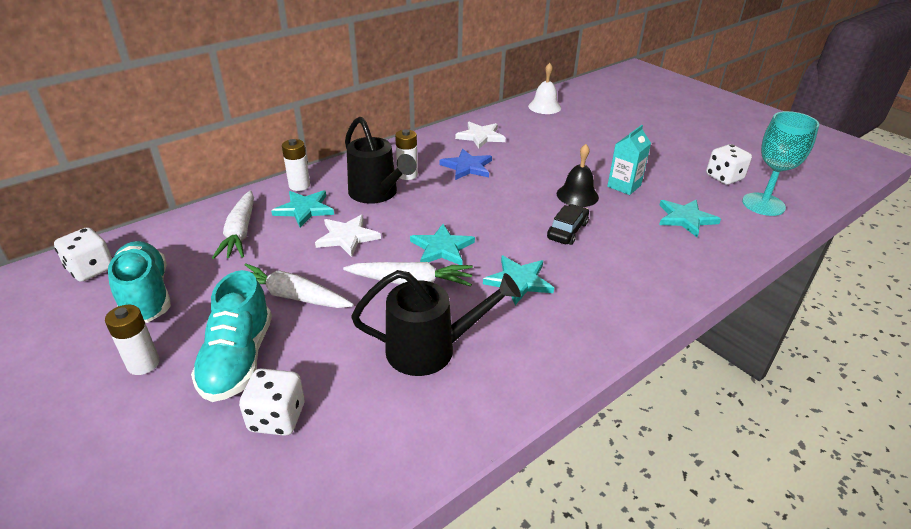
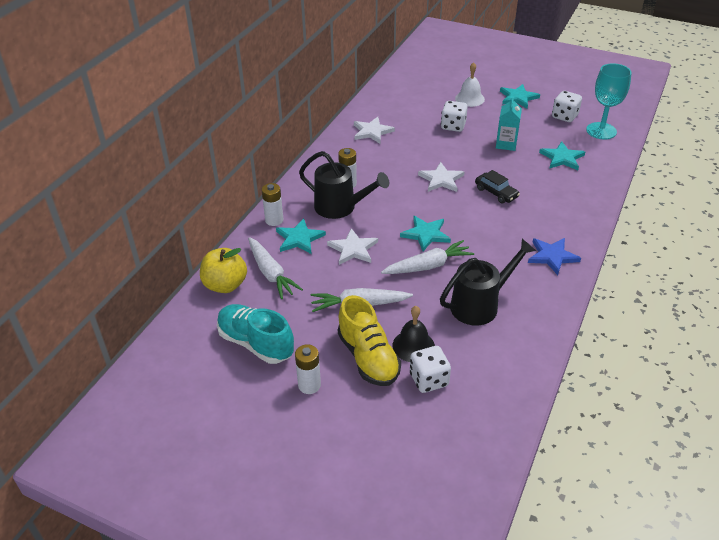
camera: 25 degrees left, 5 degrees up
(91, 269) = (189, 341): white dice -> white dice (453, 126)
(186, 228) = (225, 285): none -> yellow apple
(238, 359) = (368, 358): turquoise shoe -> yellow shoe
(467, 167) = (386, 162): blue star -> blue star (552, 256)
(513, 199) = (441, 179): none -> white star
(519, 281) = (494, 240): turquoise star -> turquoise star (518, 98)
(544, 107) = (397, 88): white bell -> white bell (469, 98)
(567, 231) = (496, 193): black car -> black car turned 135 degrees clockwise
(577, 195) = (481, 162): black bell -> black bell (413, 346)

